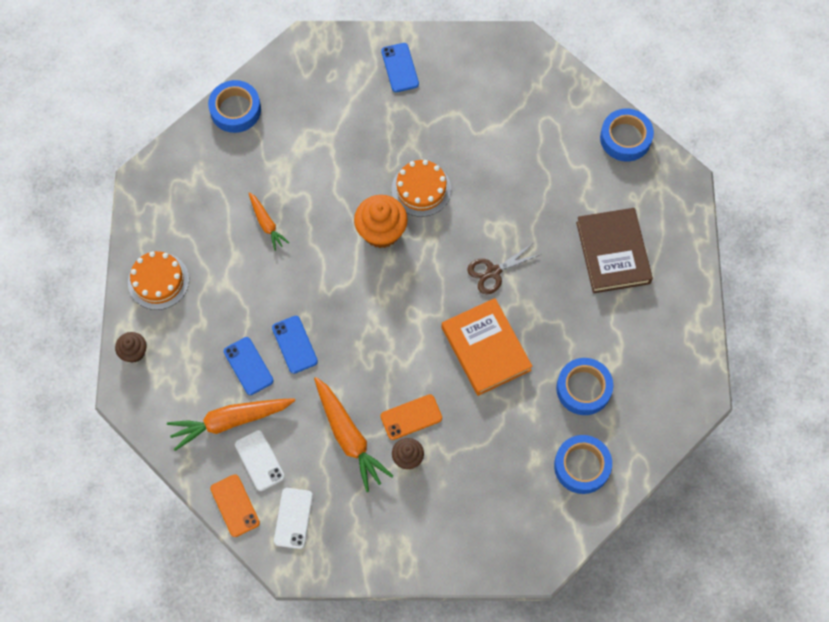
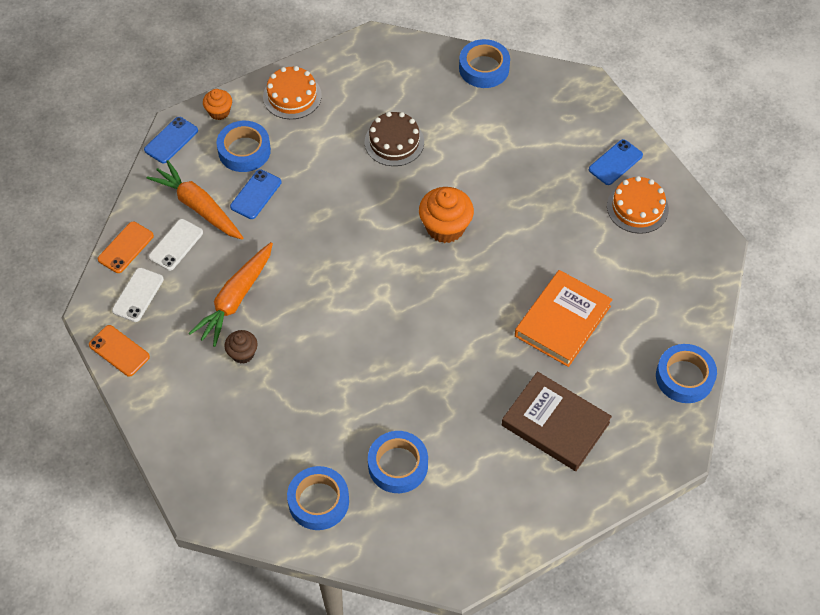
camera: 60 degrees right, 10 degrees down
(134, 352) = (219, 112): brown cupcake -> orange cupcake
(193, 352) = (244, 151): none -> blue tape
(266, 223) = (394, 142): orange carrot -> brown cake
(293, 518) = (138, 295): white phone -> white phone turned 45 degrees counterclockwise
(294, 344) = (296, 217): blue phone -> blue phone (171, 140)
(411, 417) = (282, 337): orange phone -> orange phone (119, 351)
(421, 189) = (508, 237): orange cake -> orange cake (637, 207)
(485, 349) = (386, 364): orange book -> orange book (562, 321)
(493, 272) = (466, 333): brown scissors -> none
(613, 252) = (555, 424): brown book -> brown book turned 75 degrees clockwise

